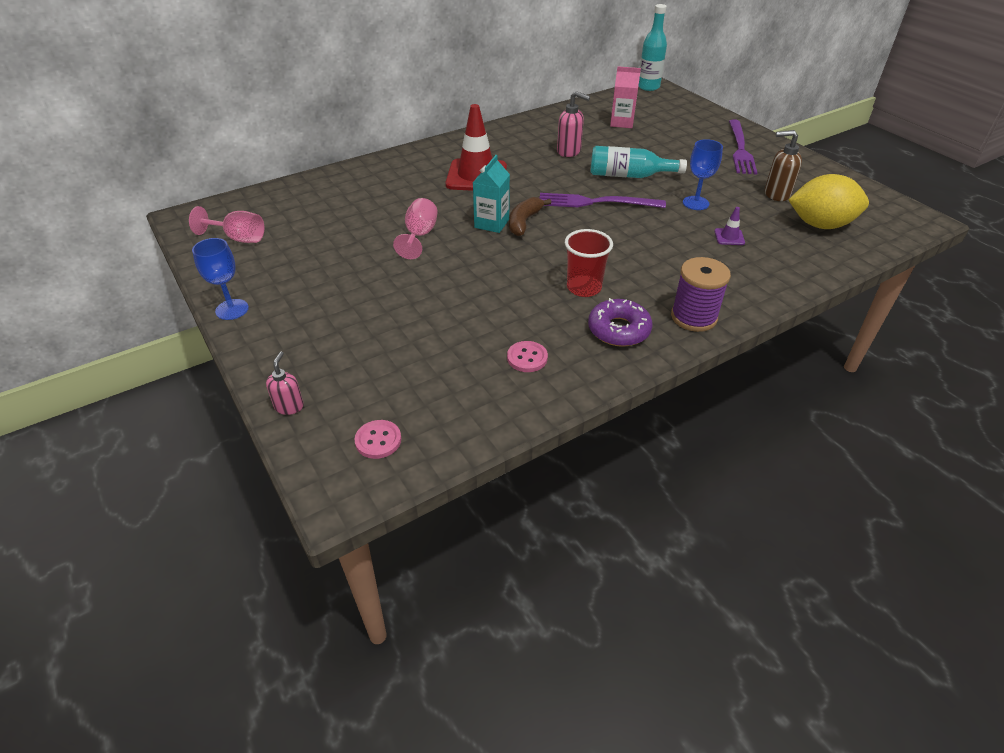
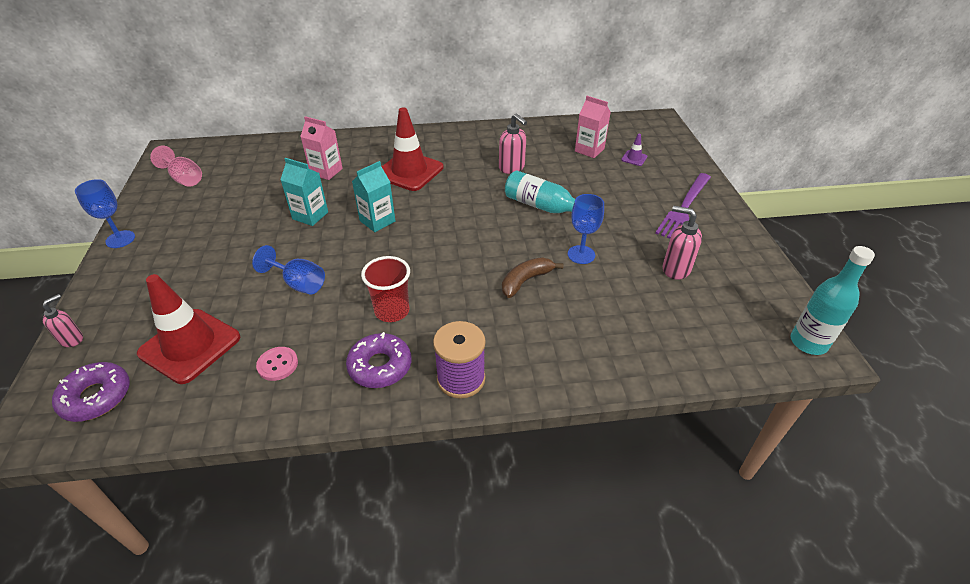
camera: 25 degrees right, 0 degrees up
(378, 440) = (96, 397): pink button -> purple donut
(392, 195) = (326, 171): none -> pink carton
(419, 236) = (310, 215): pink goblet -> turquoise carton
(424, 371) = (190, 345): none -> red traffic cone
(473, 292) = (299, 283): none -> blue goblet
(524, 222) = (405, 228): brown banana -> brown banana (525, 281)
(596, 202) = (487, 226): purple fork -> none
(648, 87) = (651, 118): turquoise bottle -> turquoise bottle (808, 343)
(729, 237) = (580, 302): purple traffic cone -> purple traffic cone (634, 158)
(776, 194) = (675, 269): brown soap dispenser -> pink soap dispenser
(820, 225) = (692, 319): yellow lemon -> none

